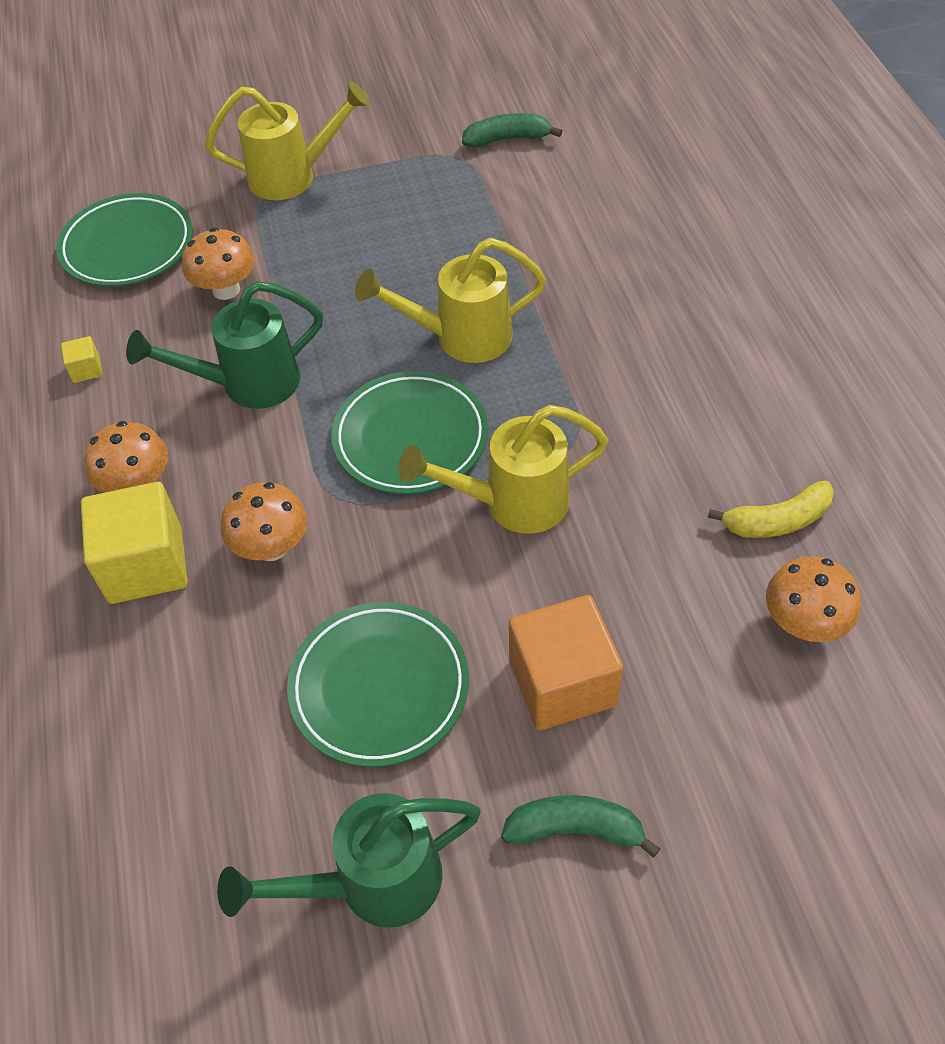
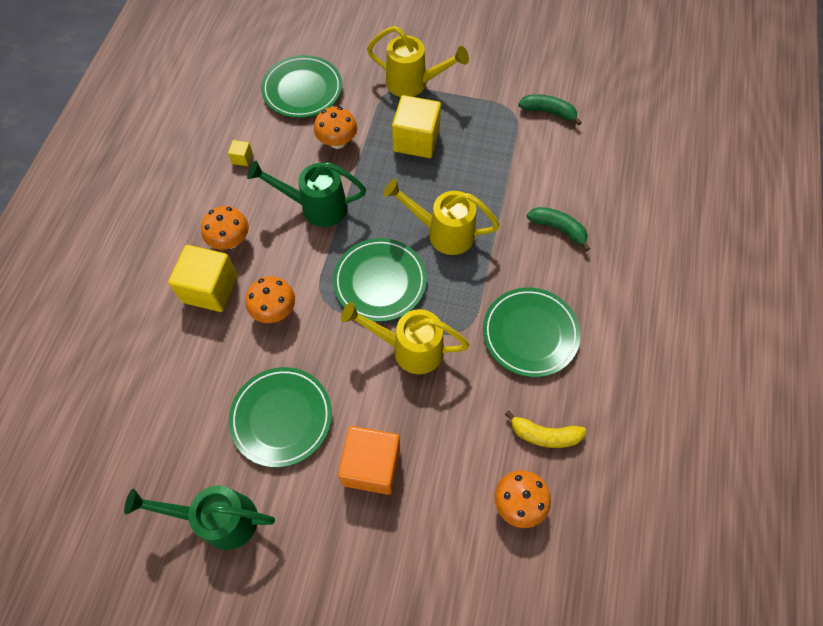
camera: 25 degrees right, 10 degrees up
(344, 242) = (416, 140): none -> yellow cube
(575, 829) = (329, 548): green banana -> green banana (558, 229)
(669, 407) = (530, 334): none -> green plate

